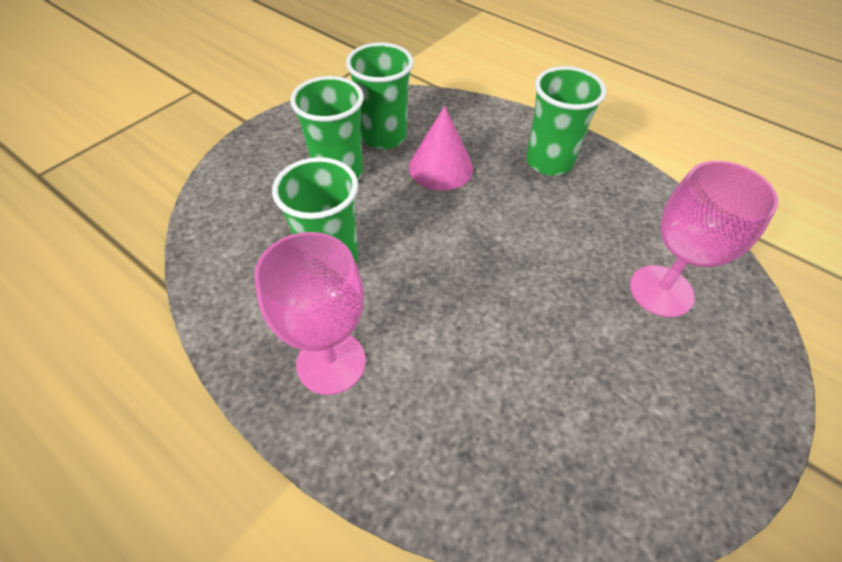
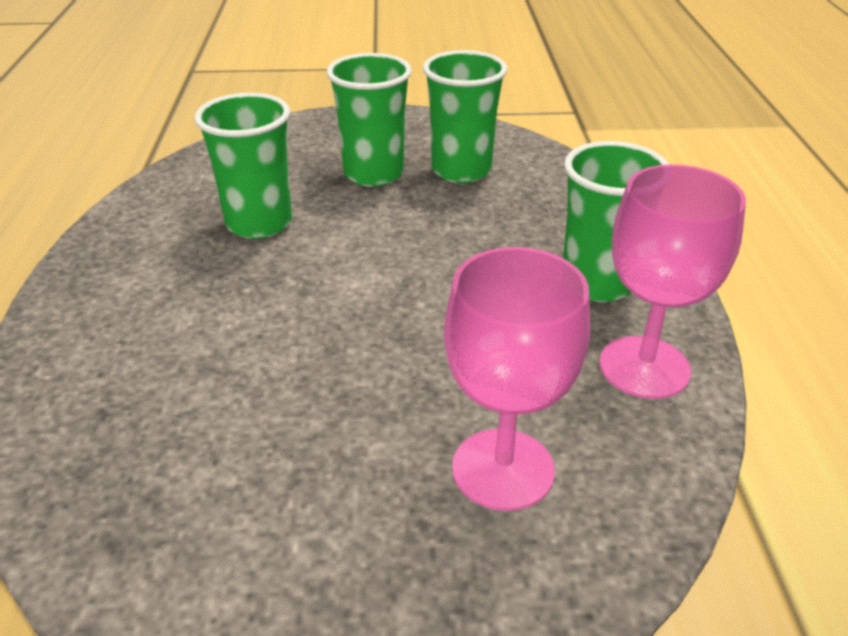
camera: 50 degrees right, 15 degrees down
(331, 362) = (139, 283): pink goblet -> pink goblet (644, 367)
(441, 167) = (470, 220): pink cone -> none

